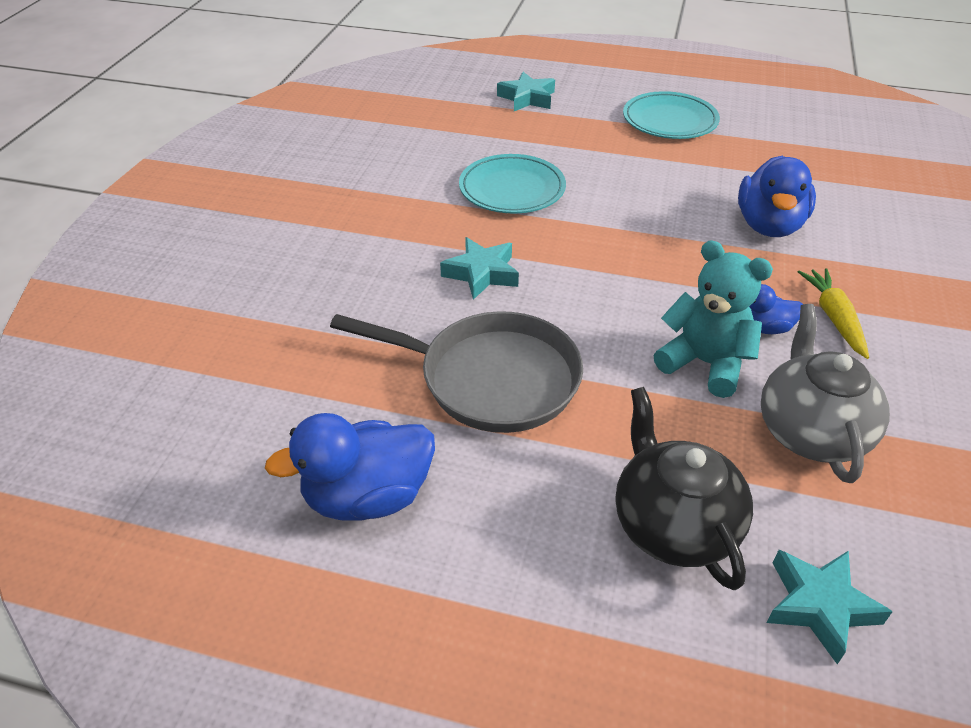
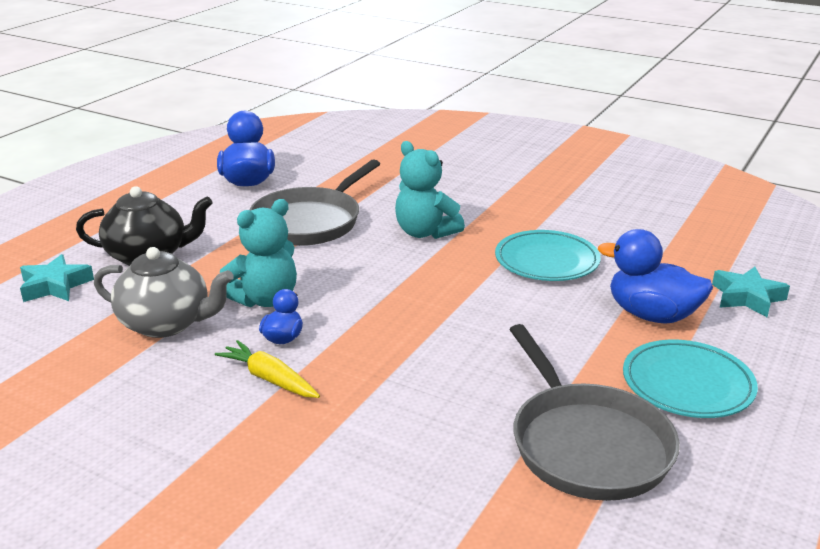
camera: 105 degrees right, 15 degrees down
(481, 273) = (425, 232): turquoise star -> turquoise teddy bear
(769, 225) = (430, 389): blue duck -> blue duck (652, 315)
(772, 154) = (586, 444): none -> grey pan
(834, 318) = (269, 379): yellow carrot -> yellow carrot turned 150 degrees counterclockwise

